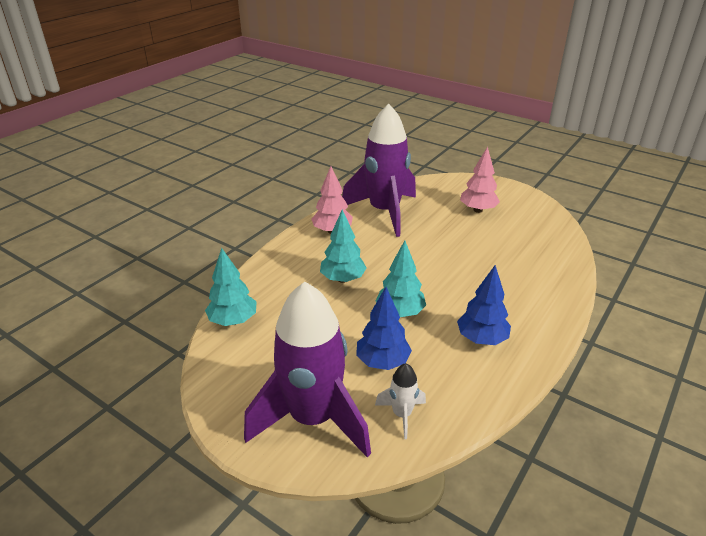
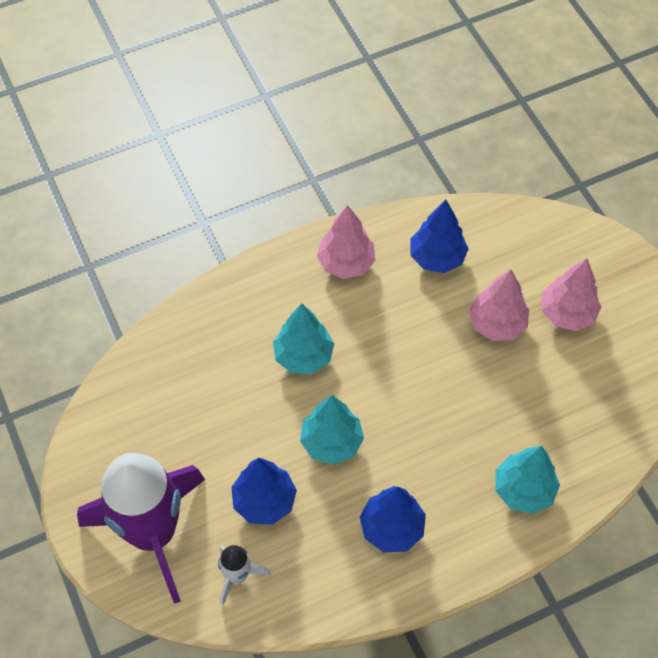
camera: 30 degrees right, 25 degrees up
(233, 321) = (149, 361): turquoise tree -> turquoise tree (523, 490)
(384, 212) = (437, 257): purple rocket -> blue tree
(445, 226) = (497, 324): none -> pink tree

